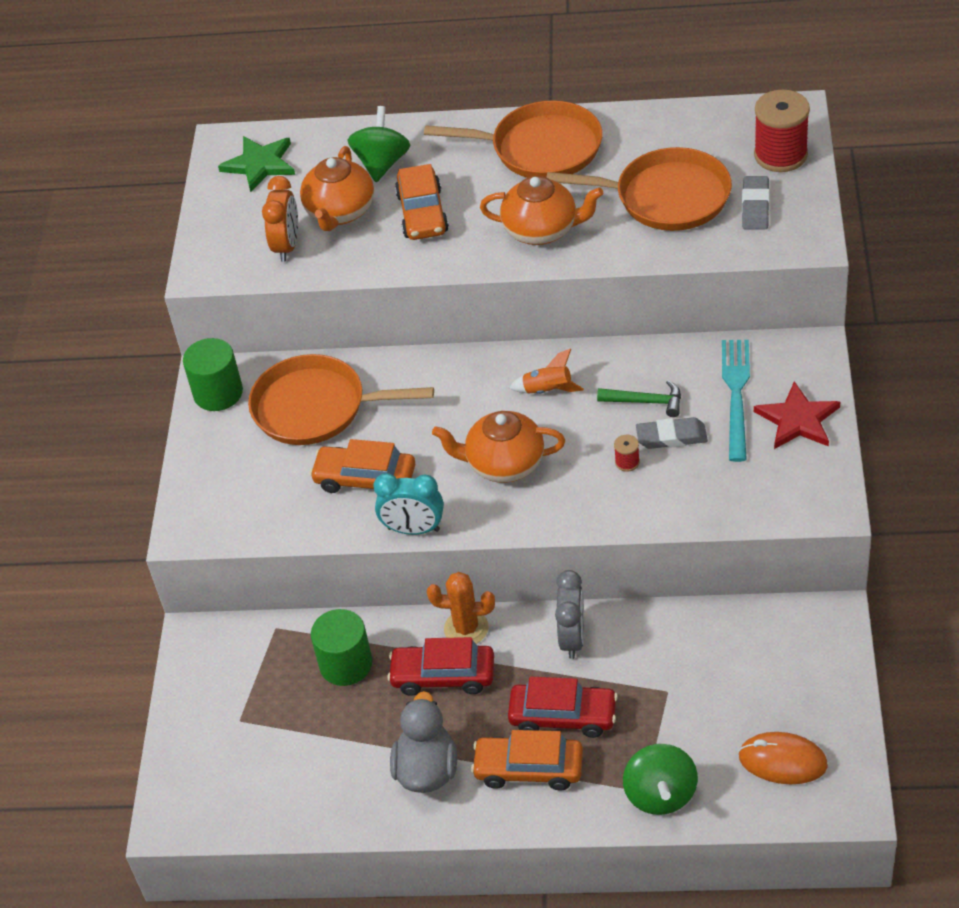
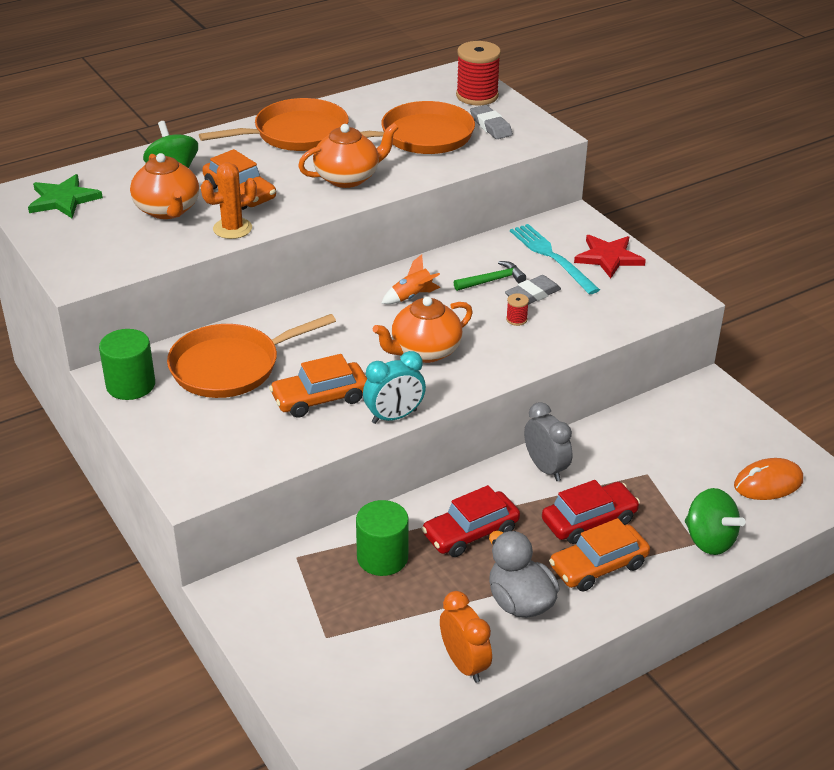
camera: 40 degrees left, 10 degrees down
(287, 246) = (141, 242): orange clock -> orange clock (464, 664)
(466, 628) = (458, 494): orange cactus -> orange cactus (232, 228)

